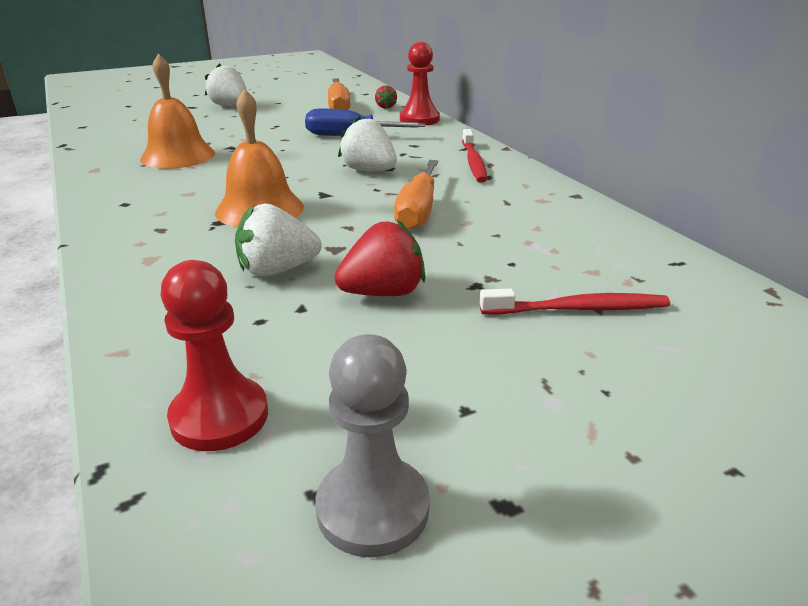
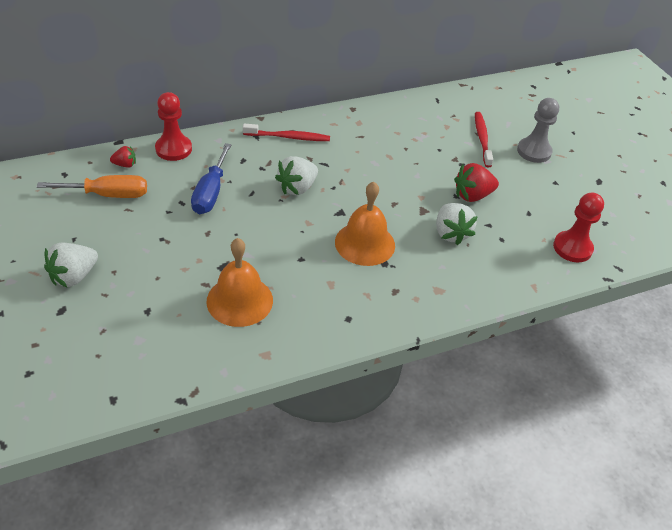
camera: 90 degrees left, 15 degrees up
(373, 508) = (607, 209): grey pawn -> grey pawn (534, 151)
(383, 293) = (472, 195): red strawberry -> red strawberry turned 90 degrees counterclockwise
(418, 211) = (372, 173): orange screwdriver -> none

